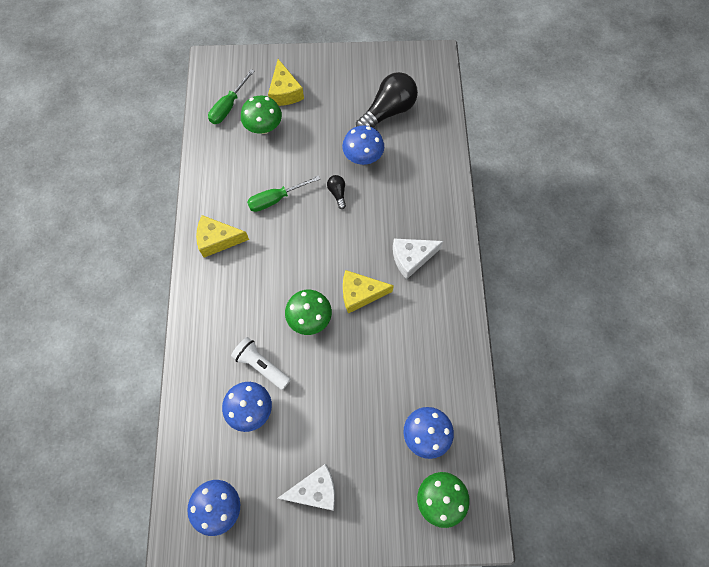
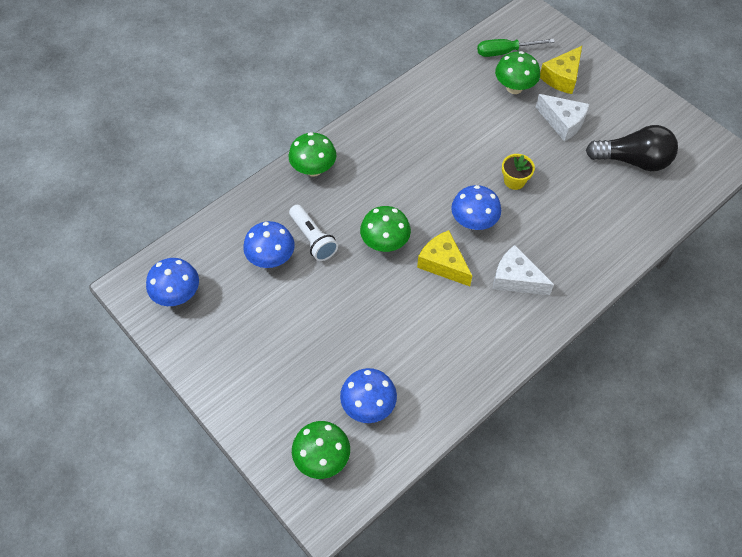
camera: 50 degrees right, 10 degrees down
(201, 316) = (313, 169): none -> green mushroom
(218, 240) = (386, 132): yellow cheese -> none
(261, 365) = (313, 239): white flashlight -> white flashlight turned 150 degrees clockwise
(276, 199) = (461, 143): green screwdriver -> none
(315, 490) = (247, 353): white cheese -> white cheese (563, 122)
(337, 193) = (514, 181): black light bulb -> yellow flower pot
(363, 157) = (568, 174): blue mushroom -> blue mushroom (473, 222)

